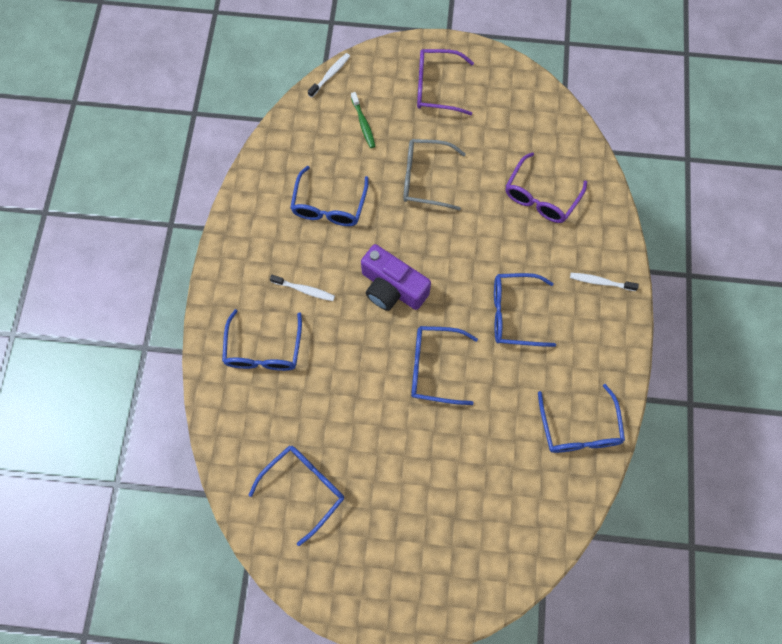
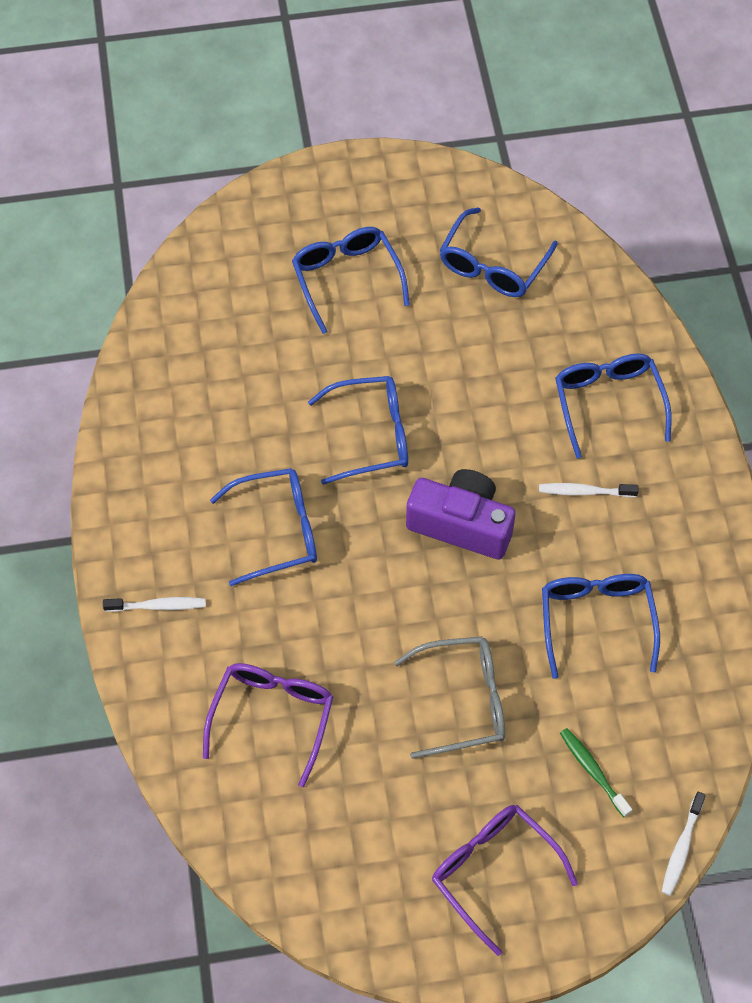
camera: 165 degrees right, 10 degrees down
(436, 87) = (493, 871): purple glasses -> purple glasses turned 120 degrees counterclockwise
(579, 429) = (160, 407): blue glasses -> blue glasses (346, 278)

